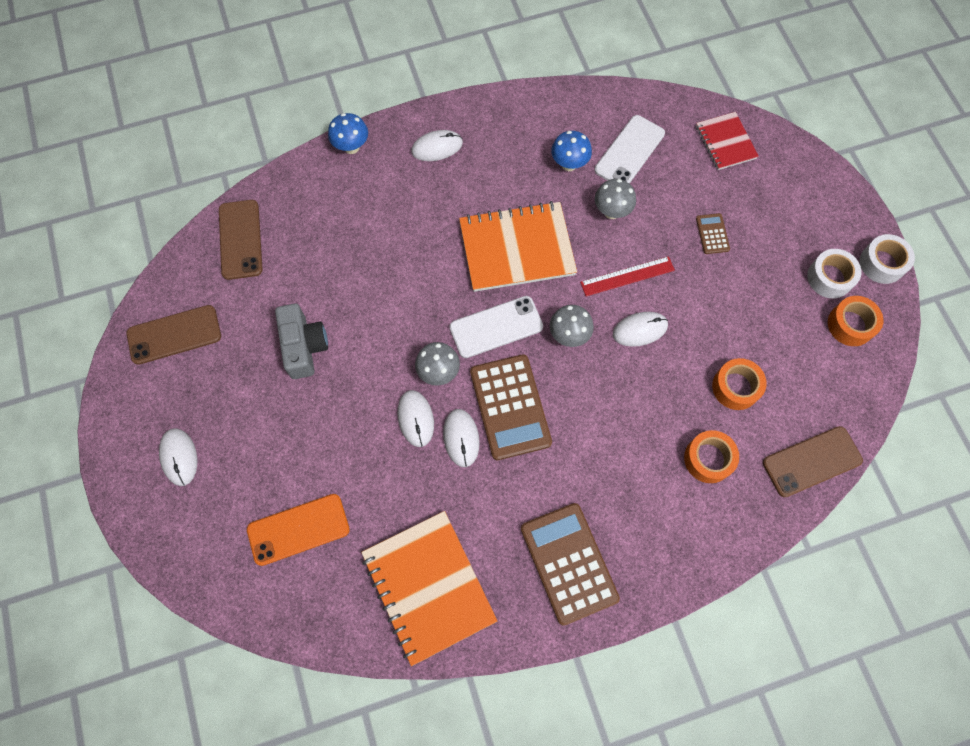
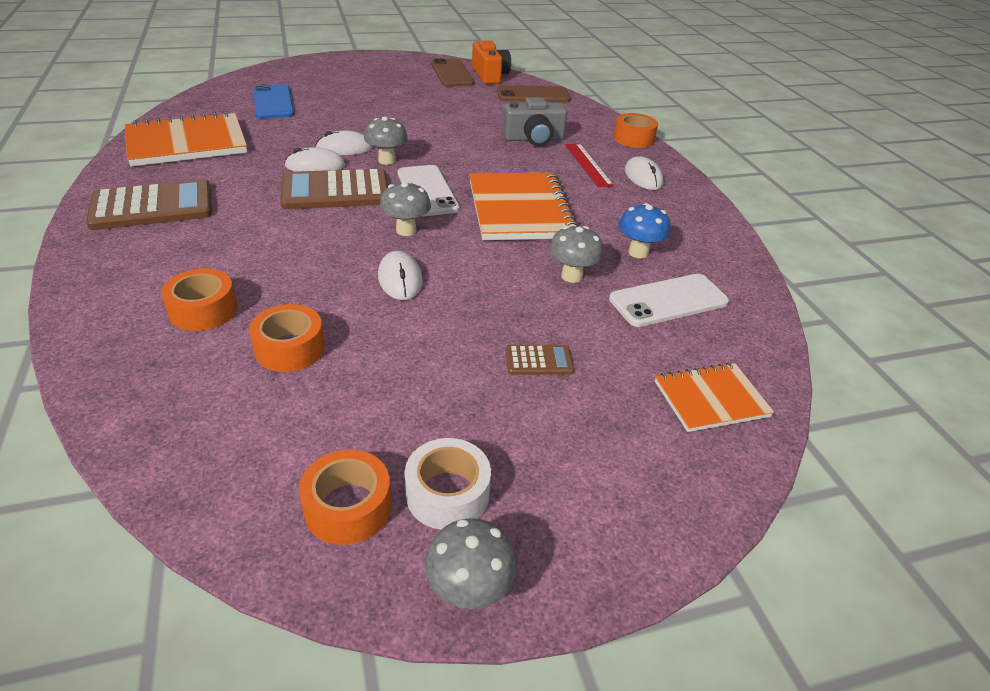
camera: 90 degrees right, 30 degrees down
(176, 290) = (489, 75): none -> orange camera
(179, 457) = (353, 72): white mouse -> none
(298, 529) = (273, 102): orange phone -> blue phone
(304, 346) = (430, 111): grey camera -> grey camera (534, 139)
(351, 147) = (633, 138): blue mushroom -> orange tape
(627, 276) = (477, 278): red ruler -> red ruler (588, 164)
(629, 152) = (668, 301): white phone -> white phone turned 60 degrees counterclockwise
(725, 142) = (710, 399): red notebook -> orange notebook
(811, 461) = (138, 409): brown phone -> none
(882, 263) = (469, 591): white tape -> grey mushroom

